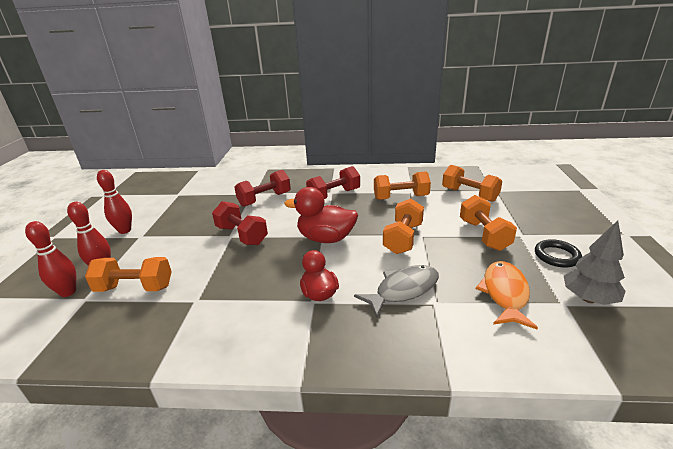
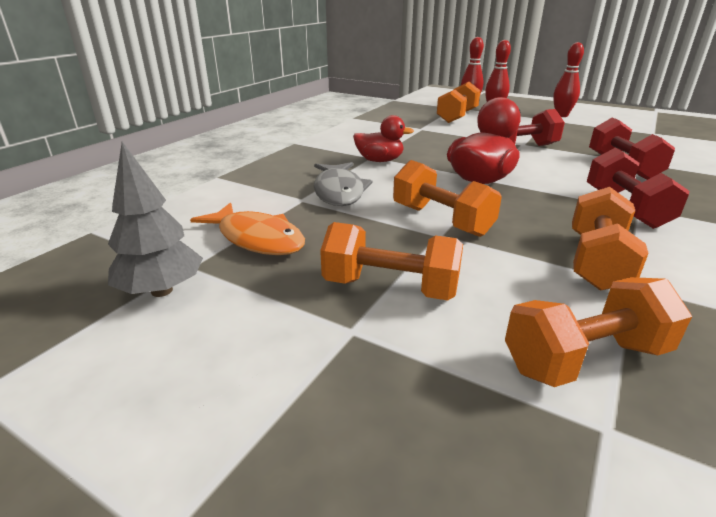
camera: 115 degrees right, 0 degrees up
(556, 256) = (256, 328): black ring -> none

